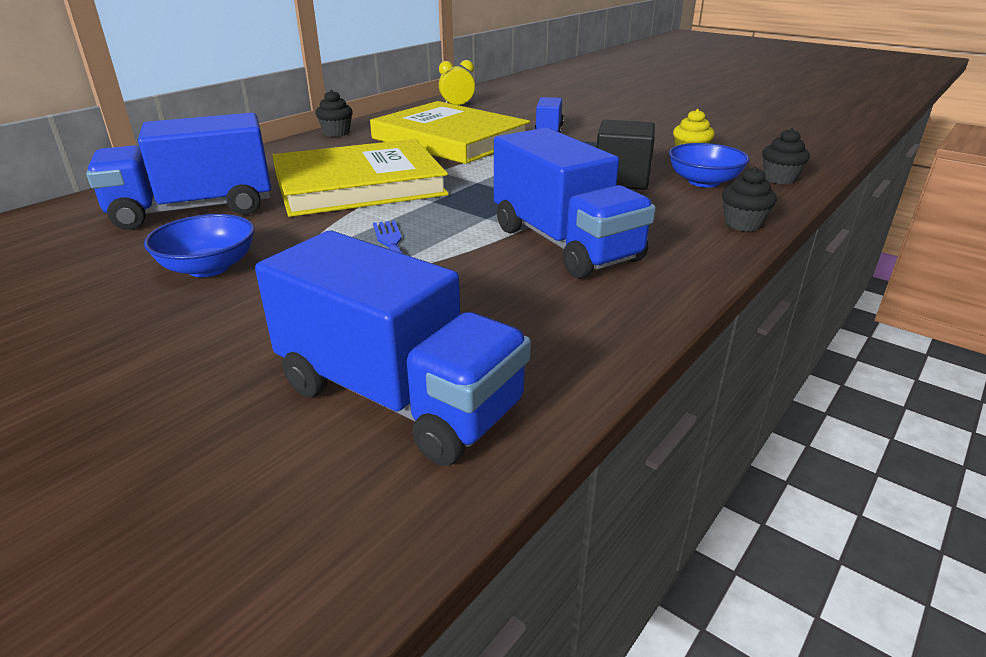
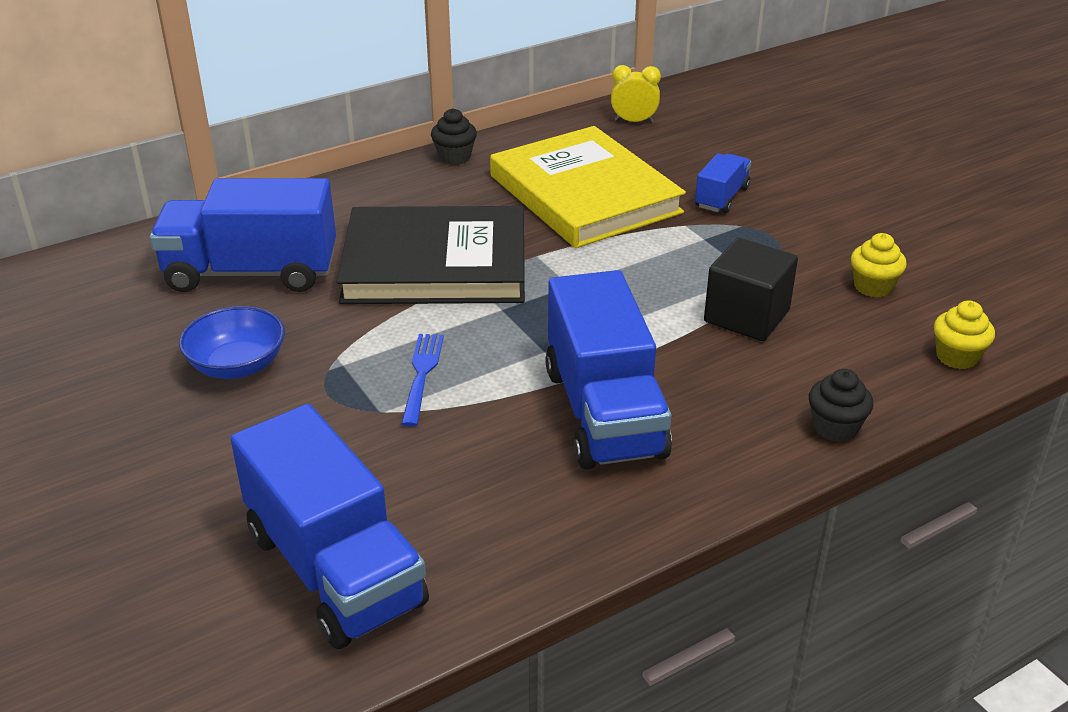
camera: 20 degrees right, 5 degrees up
(359, 185) = (435, 264): yellow book -> black book
(703, 182) = (849, 342): blue bowl -> none
(779, 179) = (957, 357): black cupcake -> yellow cupcake

